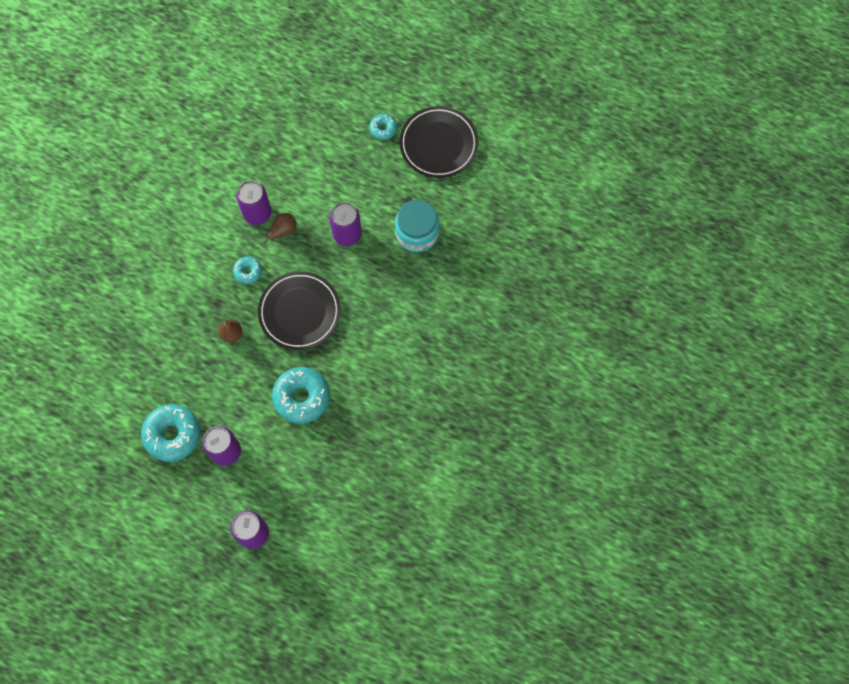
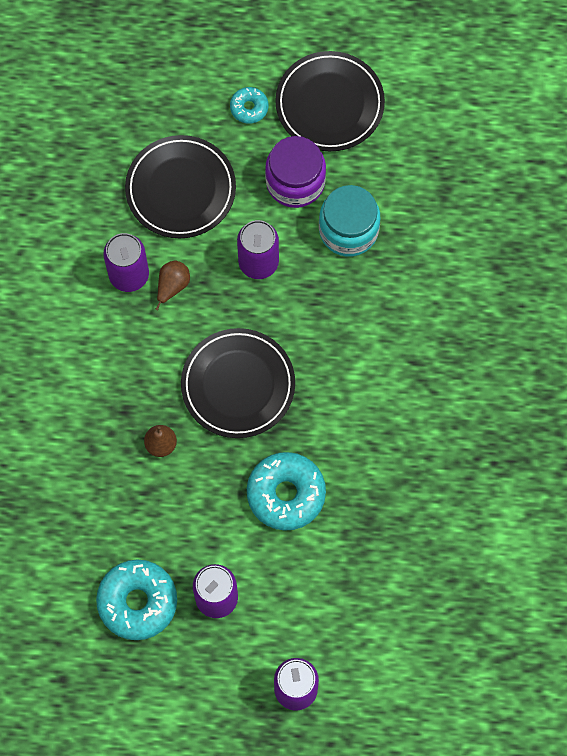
camera: 20 degrees left, 0 degrees up
(248, 272) = (148, 356): turquoise donut -> none
(315, 168) = (181, 189): none -> black plate
(394, 188) = (295, 182): none -> purple jar

